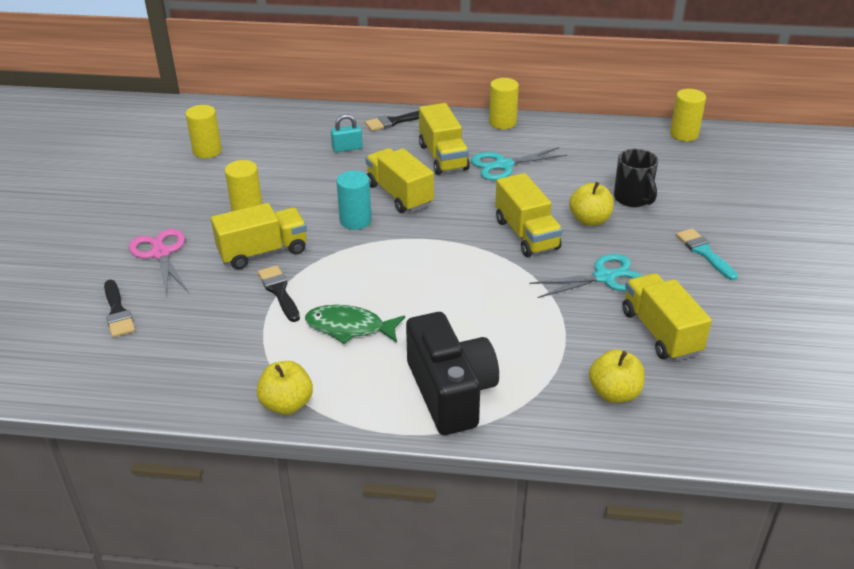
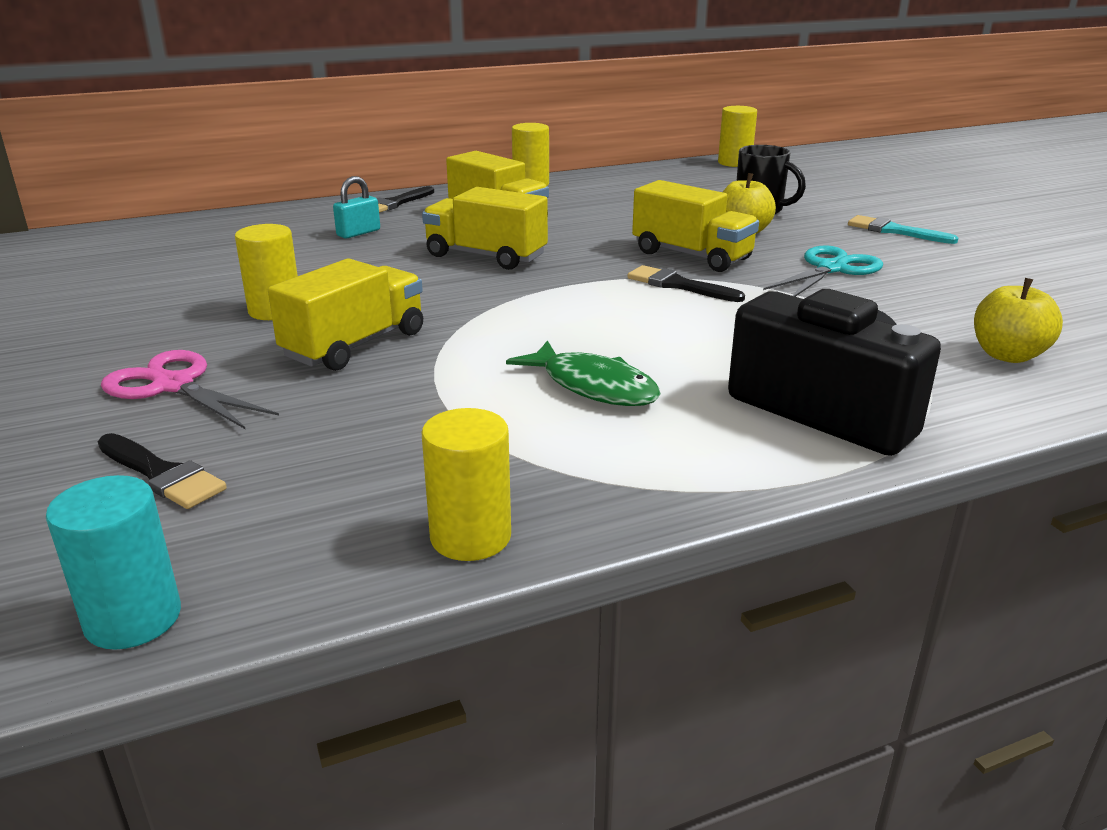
camera: 30 degrees left, 10 degrees down
(207, 151) = (139, 270): yellow cylinder -> yellow cylinder (470, 537)
(279, 291) = (435, 378): black brush -> black brush (679, 285)
(287, 404) = (619, 497): yellow apple -> none
(349, 327) = (593, 386): green fish -> green fish turned 120 degrees counterclockwise
(355, 220) = (457, 288): turquoise cylinder -> turquoise cylinder (133, 618)
(503, 165) = (581, 212): turquoise scissors -> none
(660, 332) = (961, 295): yellow truck -> none

